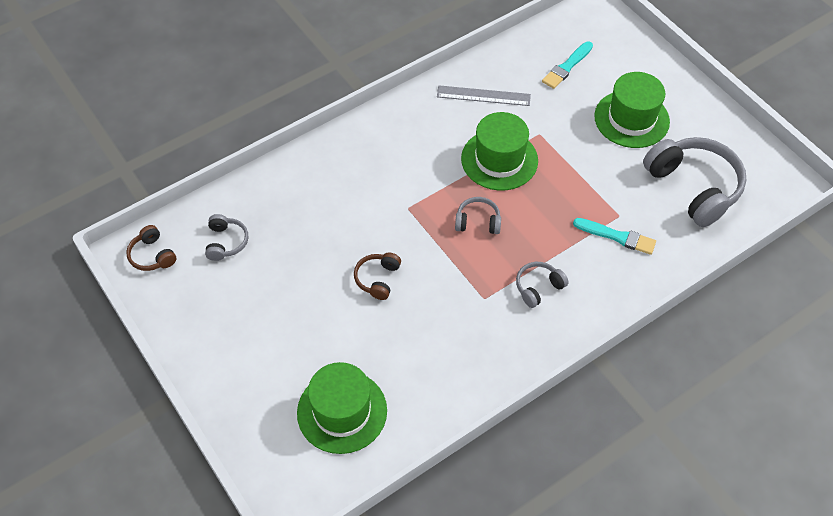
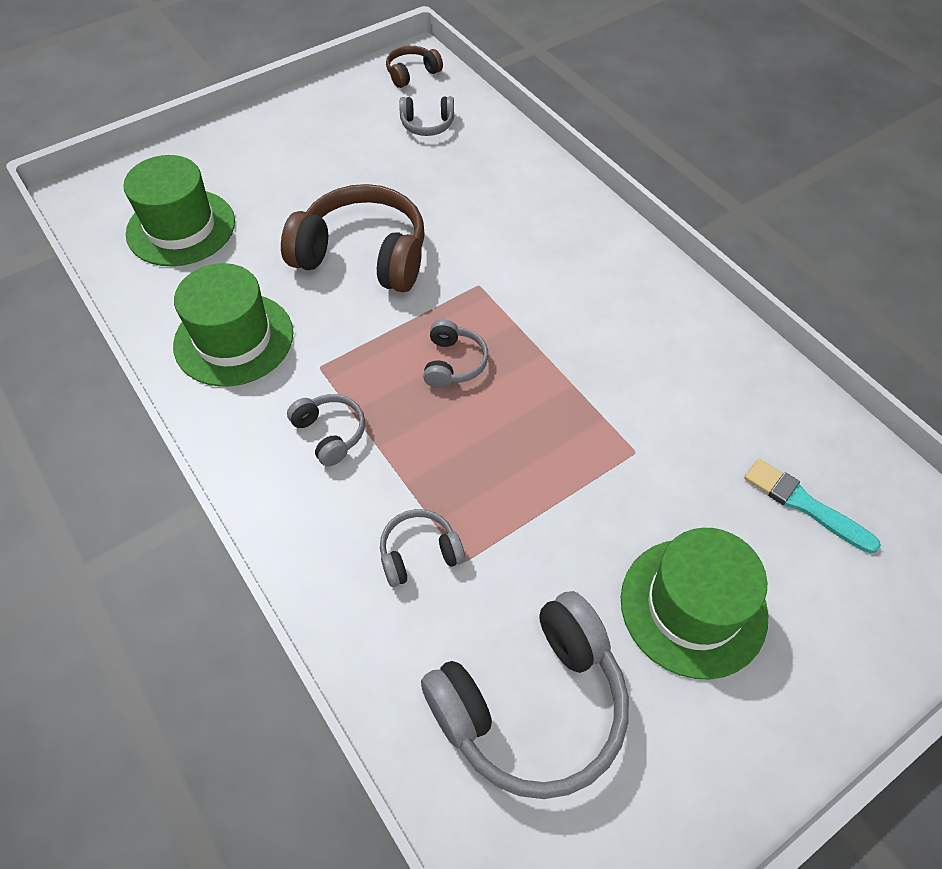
camera: 90 degrees right, 0 degrees up
(378, 279) = (363, 256): brown headphones -> brown headphones, size x2.08
(483, 96) = (707, 377): grey ruler -> none
(499, 159) = (574, 394): green hat -> green hat (234, 339)
(617, 236) = (419, 553): turquoise brush -> grey headphones

